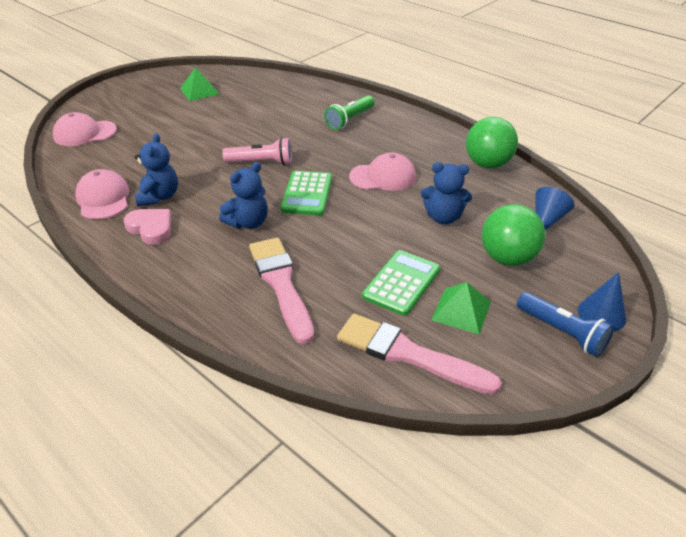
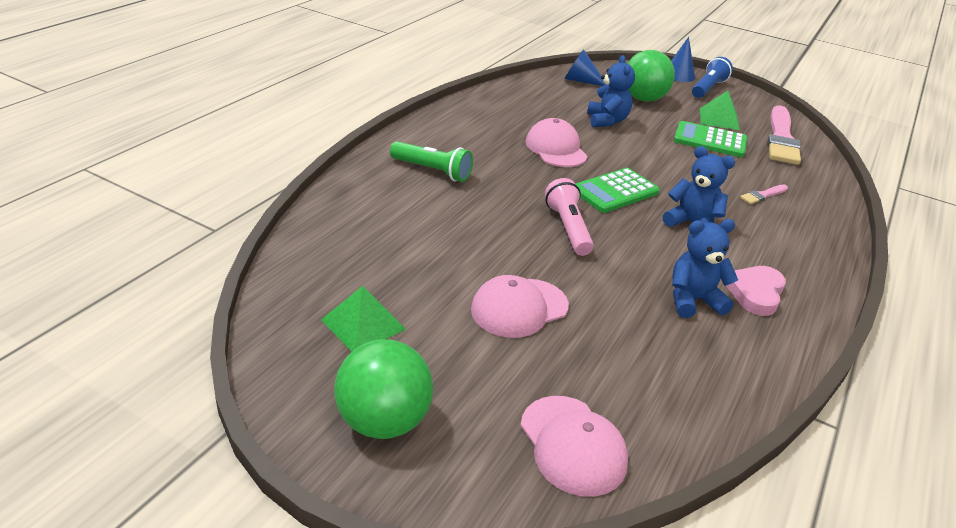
camera: 105 degrees left, 5 degrees down
(103, 198) = (733, 354): pink cap -> pink cap (519, 308)
(281, 284) = (763, 195): pink brush -> pink brush, size x0.44
(307, 194) = (615, 191): green calculator -> green calculator turned 150 degrees clockwise
(487, 164) = (503, 97): green ball -> green ball (383, 421)

